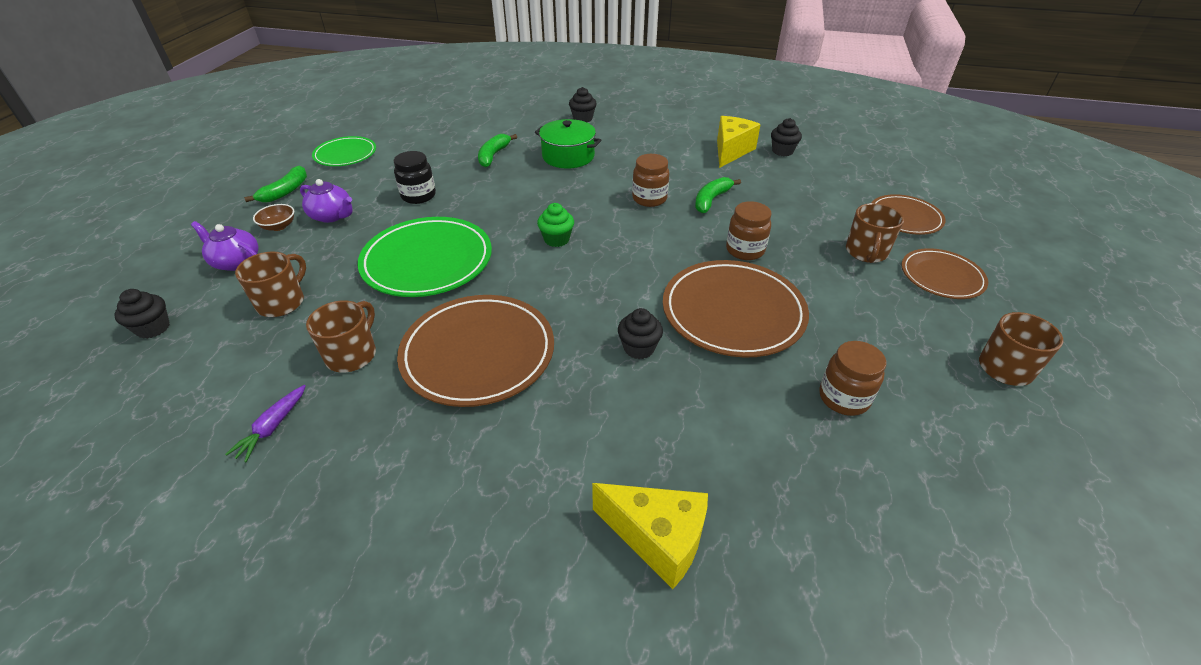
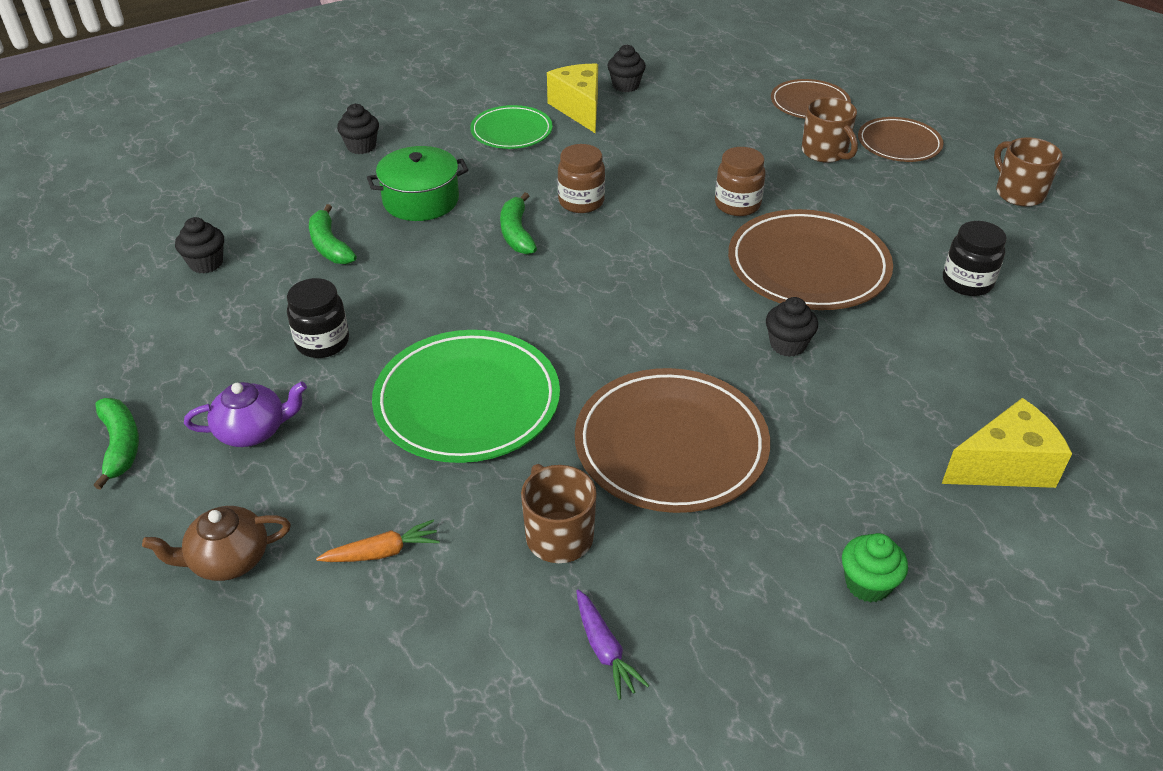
camera: 45 degrees left, 0 degrees up
(153, 328) = (272, 694): black cupcake -> black cupcake (206, 263)
(236, 262) = (228, 559): purple teapot -> brown teapot
(279, 226) = (202, 487): brown bowl -> none
(282, 302) = (382, 552): brown mug -> orange carrot
(345, 154) = (116, 352): green plate -> green plate (511, 131)
(556, 239) = (561, 296): green cupcake -> green cupcake (867, 584)
(711, 200) = (638, 171): green banana -> green banana (516, 233)
(843, 398) = (967, 282): brown jar -> black jar

